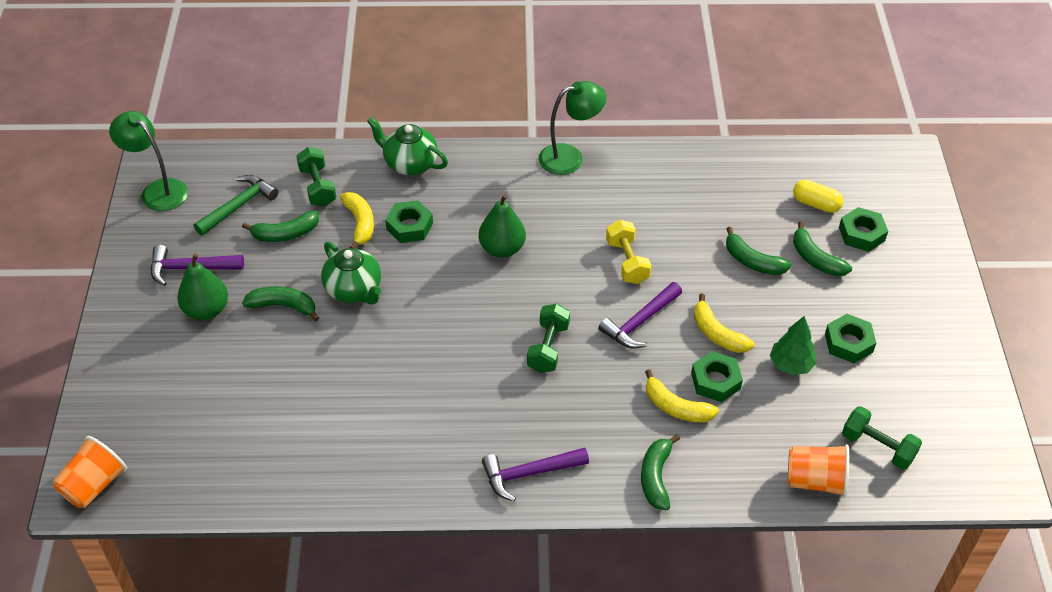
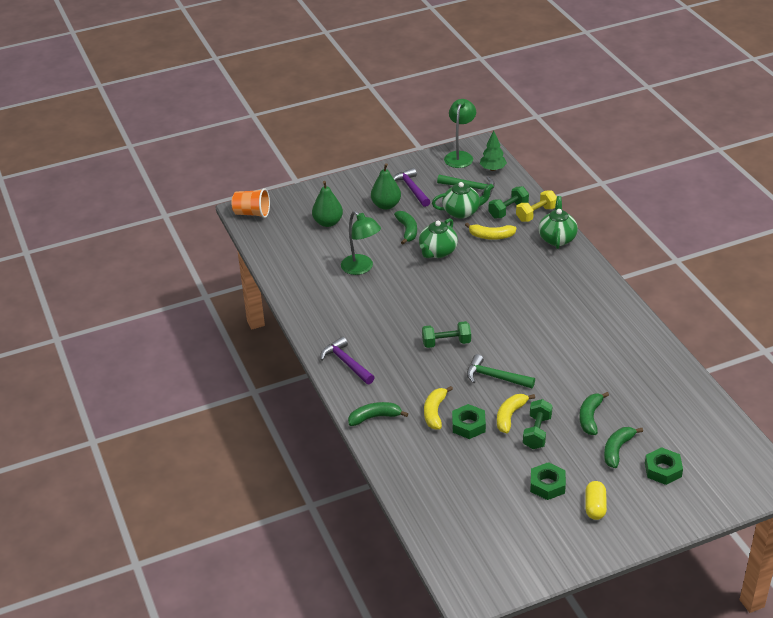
camera: 70 degrees right, 10 degrees down
(286, 234) = (462, 212): green banana -> green teapot
(360, 223) = (491, 236): yellow banana -> yellow banana turned 45 degrees clockwise
(409, 226) = (504, 256): green nut -> none
(502, 248) = (514, 299): green pear -> green pear (328, 222)
(570, 157) = (621, 304): green lamp -> green lamp (361, 268)
(627, 262) = (544, 357): yellow dumbbell -> yellow dumbbell (536, 214)
(640, 322) = (495, 377): purple hammer -> green hammer
(791, 364) = (507, 459): green tree -> green tree (493, 169)
(815, 481) = (414, 493): orange cup -> none
(816, 204) = (675, 438): yellow capsule -> yellow capsule (595, 507)
(877, 447) = (462, 519): green dumbbell -> green dumbbell (537, 432)

